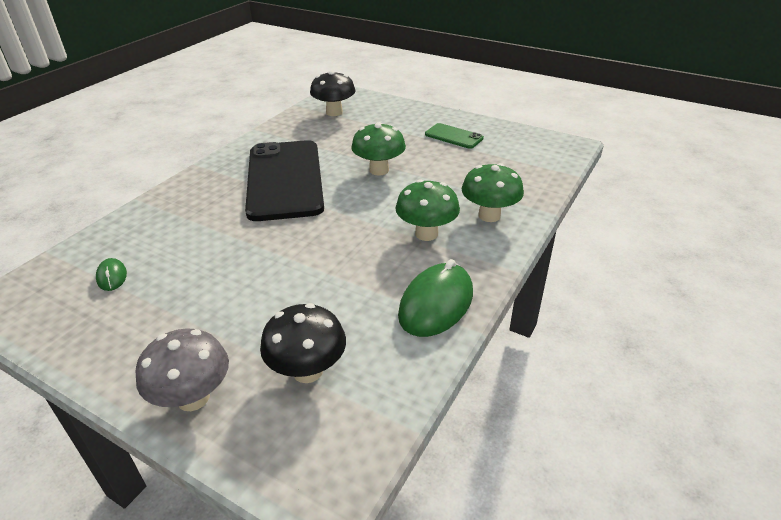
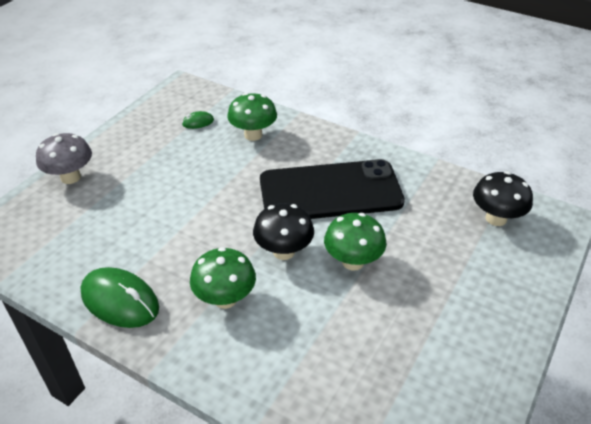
camera: 90 degrees right, 5 degrees up
(307, 371) = (73, 226): black mushroom -> black mushroom (284, 251)
(453, 136) = (451, 340): green phone -> none
(489, 215) = (253, 358): green mushroom -> green mushroom (253, 135)

